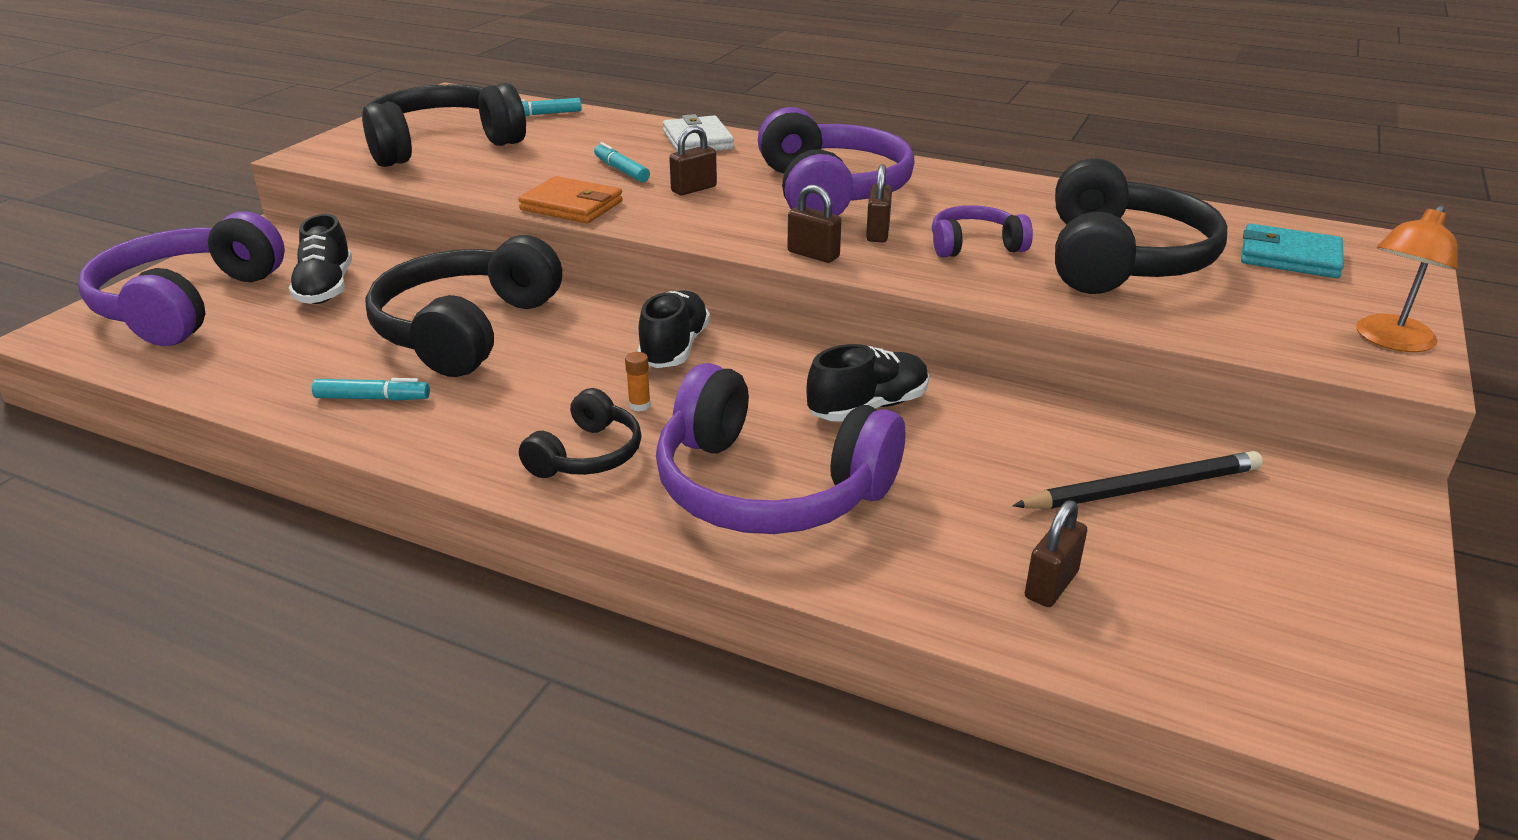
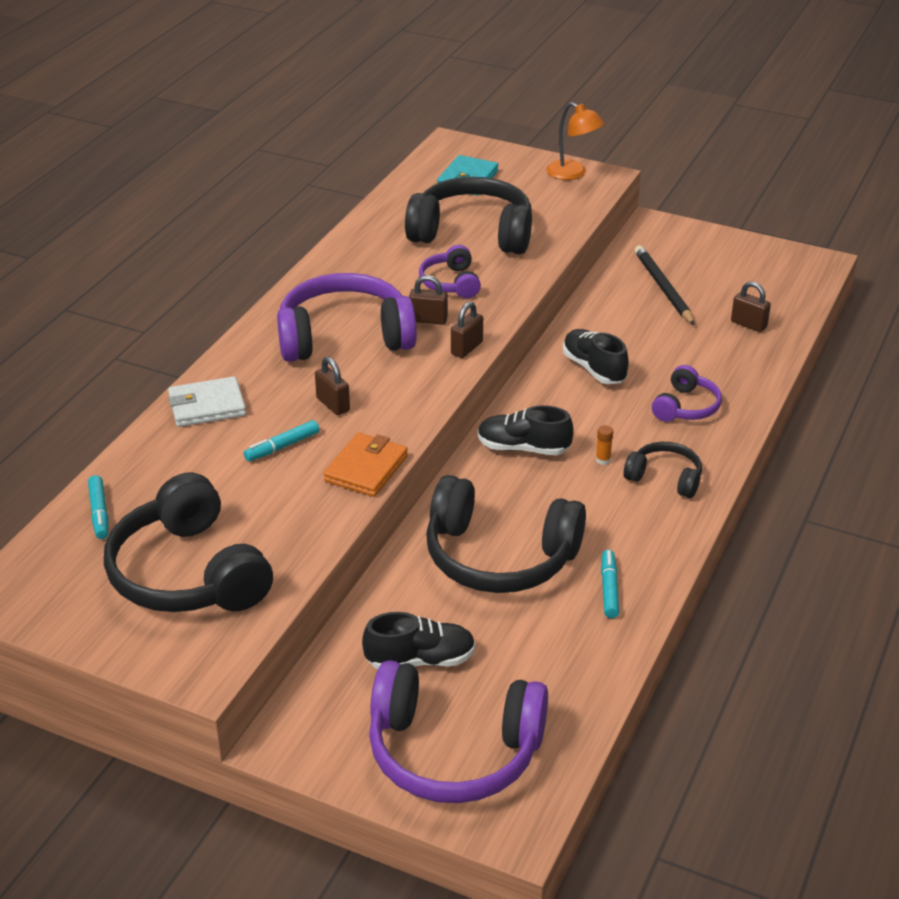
camera: 90 degrees left, 5 degrees up
(769, 487) = (685, 407): purple headphones -> purple headphones, size x0.51

